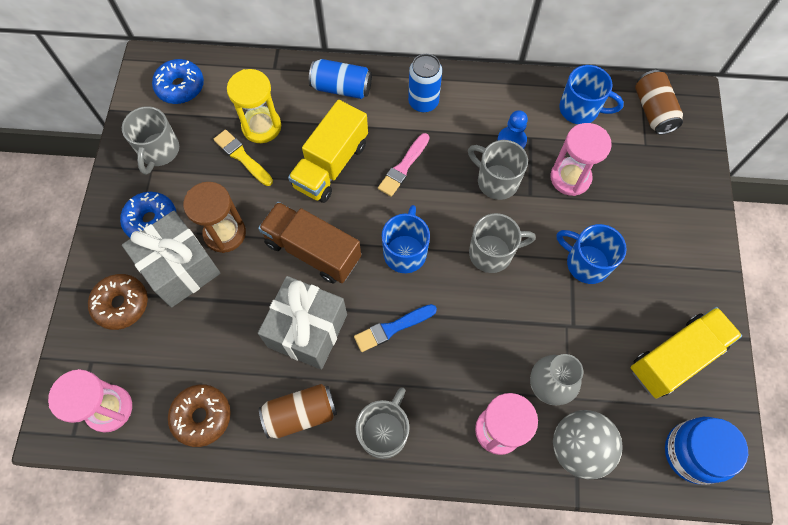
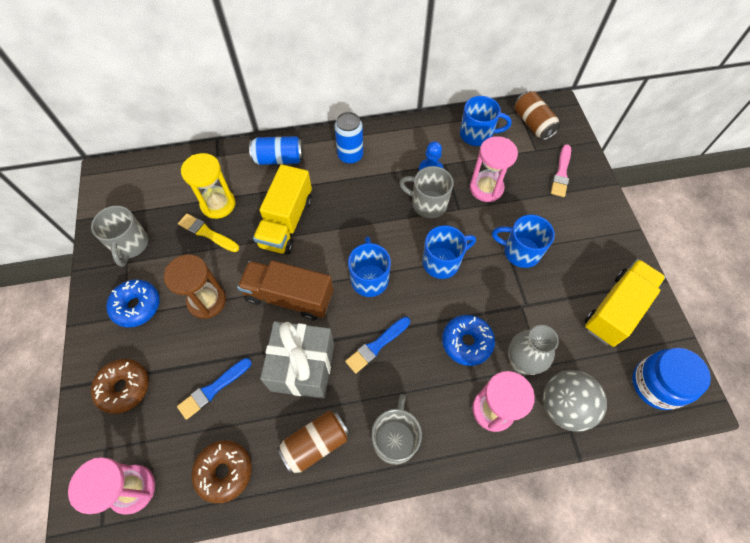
camera: 15 degrees left, 5 degrees down
(180, 87) = (138, 187): blue donut -> blue donut (466, 342)
(180, 268) = (173, 341): grey gift -> none
(210, 329) = (213, 389): none -> blue brush
(403, 167) = (348, 210): pink brush -> pink brush (561, 173)
(492, 253) = (442, 262): grey mug -> blue mug

